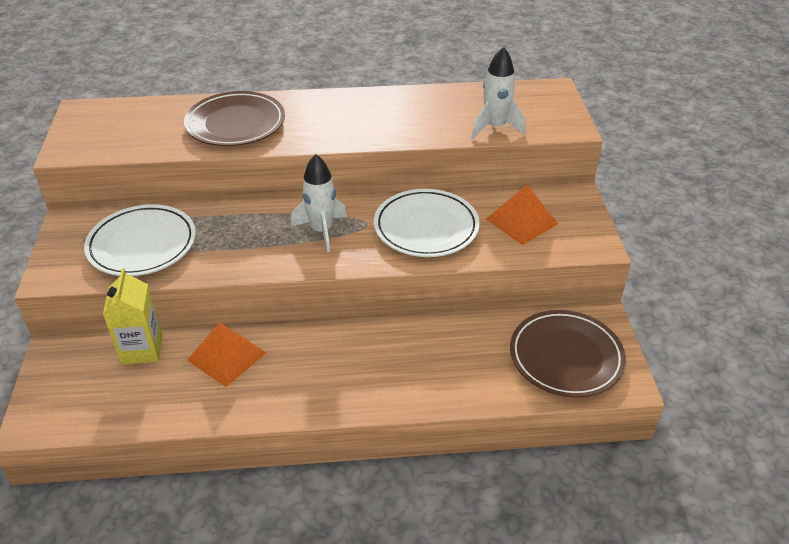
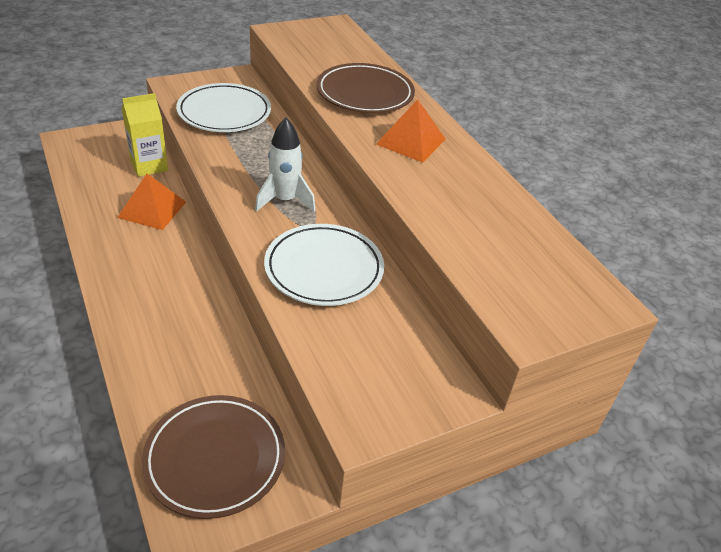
camera: 65 degrees right, 0 degrees up
(495, 128) = (476, 260): white rocket -> none
(521, 221) = (373, 346): orange pyramid -> orange pyramid (411, 141)

